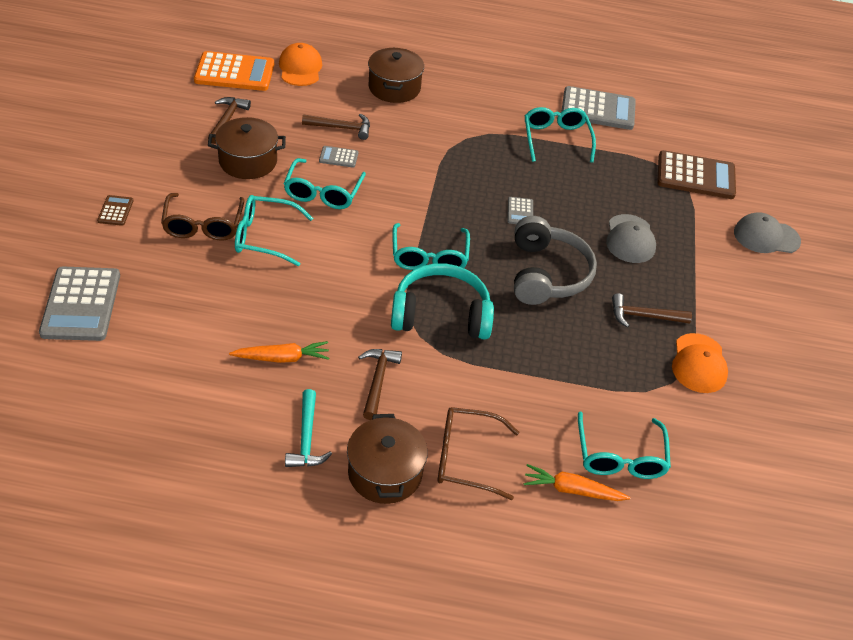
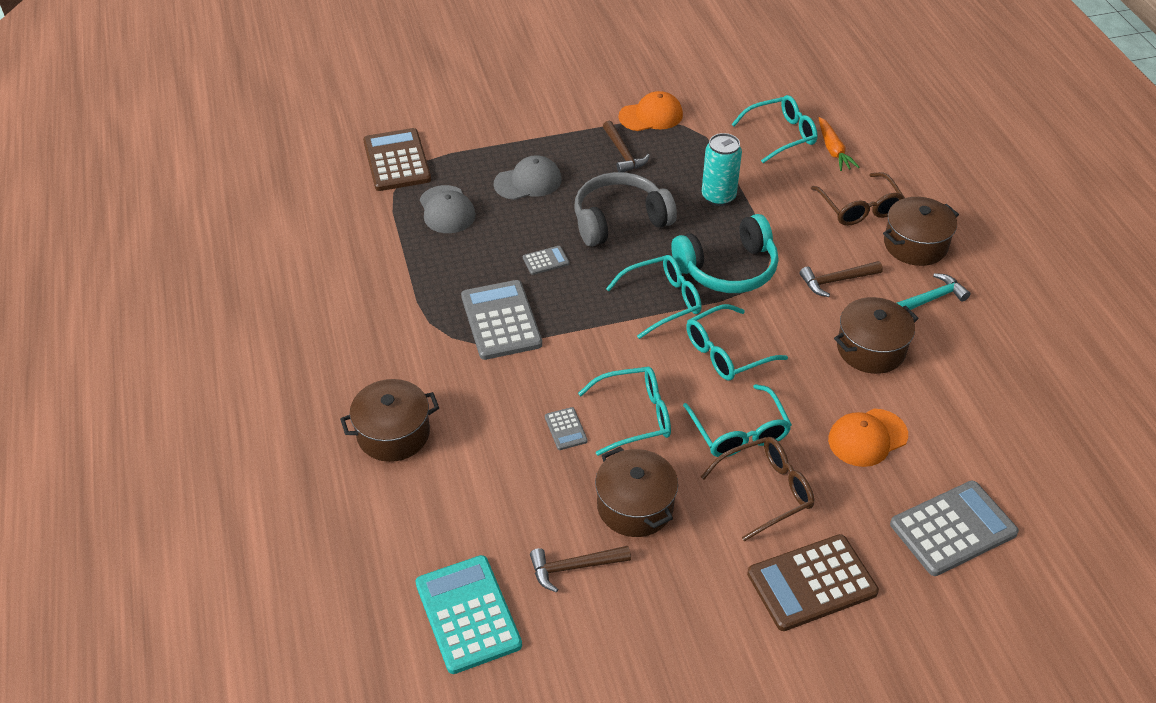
camera: 110 degrees left, 0 degrees up
(115, 211) = (812, 583): brown calculator -> brown calculator, size x2.17
(234, 72) = (468, 614): orange calculator -> turquoise calculator
(282, 358) = (871, 349): orange carrot -> brown pot
(300, 68) = (410, 546): orange cap -> orange cap (867, 438)
(341, 128) = (510, 449): brown hammer -> none
(441, 314) = (728, 269): turquoise headphones -> turquoise headphones turned 90 degrees counterclockwise
(543, 355) = (718, 197): none -> turquoise can
(556, 139) = (403, 268): turquoise glasses -> turquoise glasses (726, 352)
(598, 109) = (322, 251): grey calculator -> grey calculator (501, 320)
(766, 237) = (459, 106): grey cap -> grey cap (447, 210)

